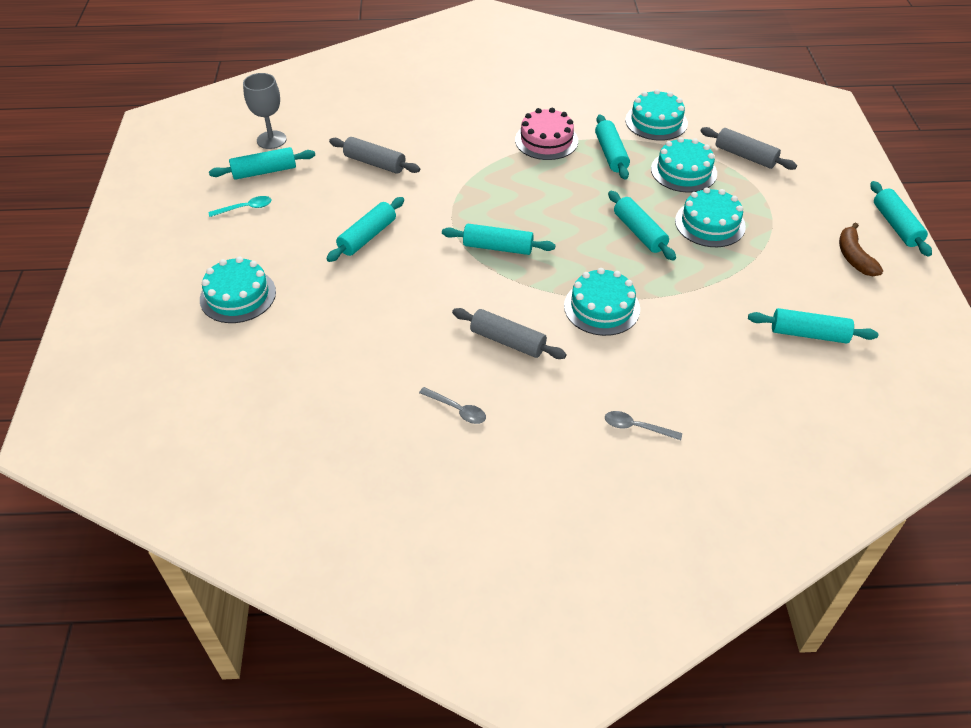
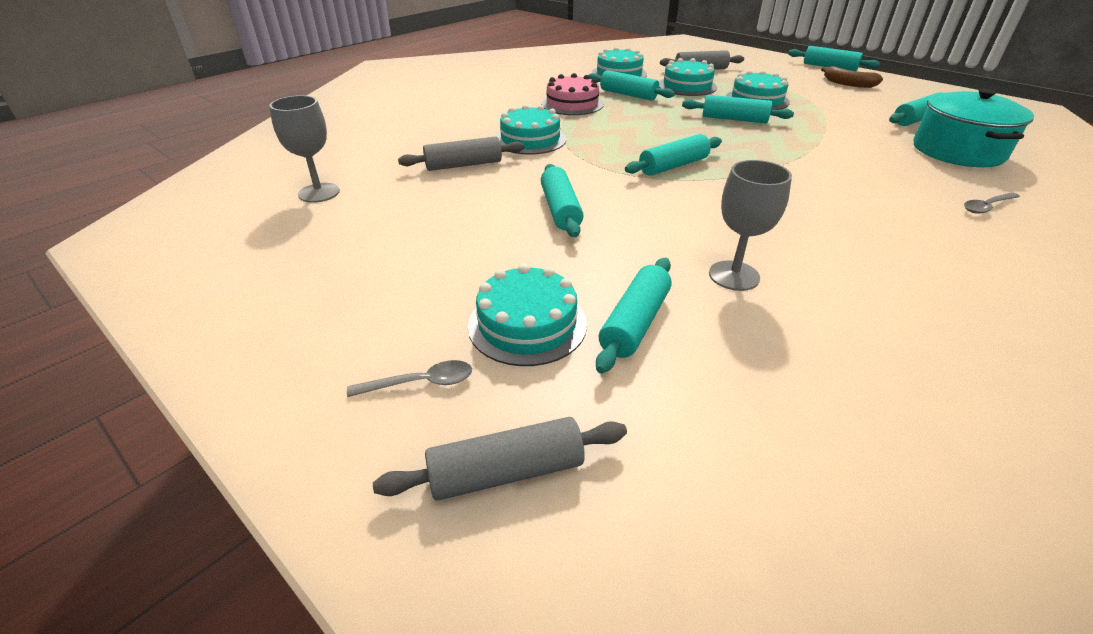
camera: 45 degrees left, 10 degrees down
(245, 208) = (388, 252): turquoise spoon -> none
(264, 171) = (356, 216): turquoise rolling pin -> turquoise rolling pin (635, 323)
(372, 344) = (734, 276): none -> grey goblet
(457, 410) = (894, 274): grey spoon -> grey spoon (420, 383)
(508, 341) = (811, 211): grey rolling pin -> grey rolling pin (506, 472)
(601, 307) = (809, 161): turquoise cake -> turquoise cake (530, 139)
(751, 381) = (957, 151): none -> turquoise pot

